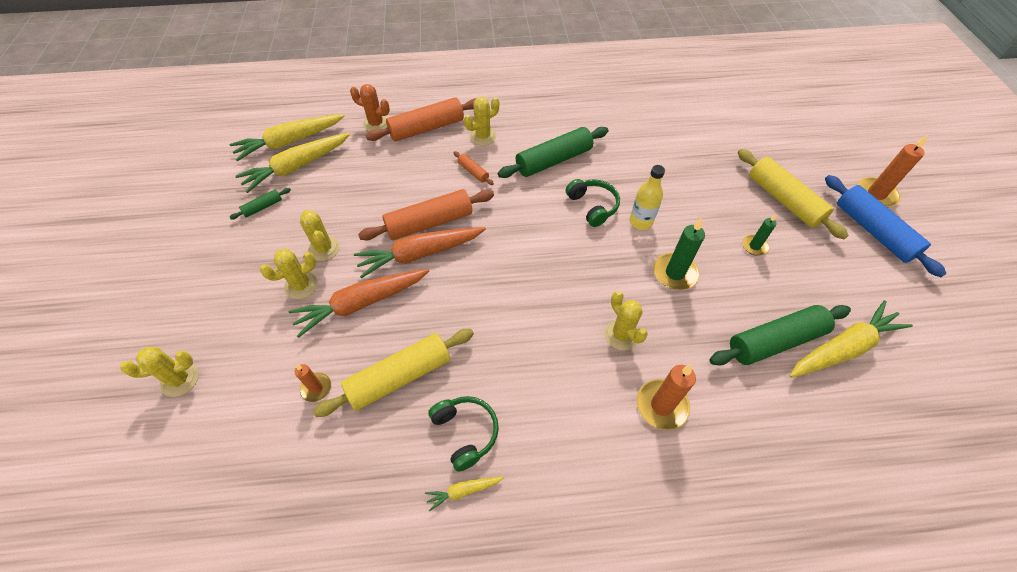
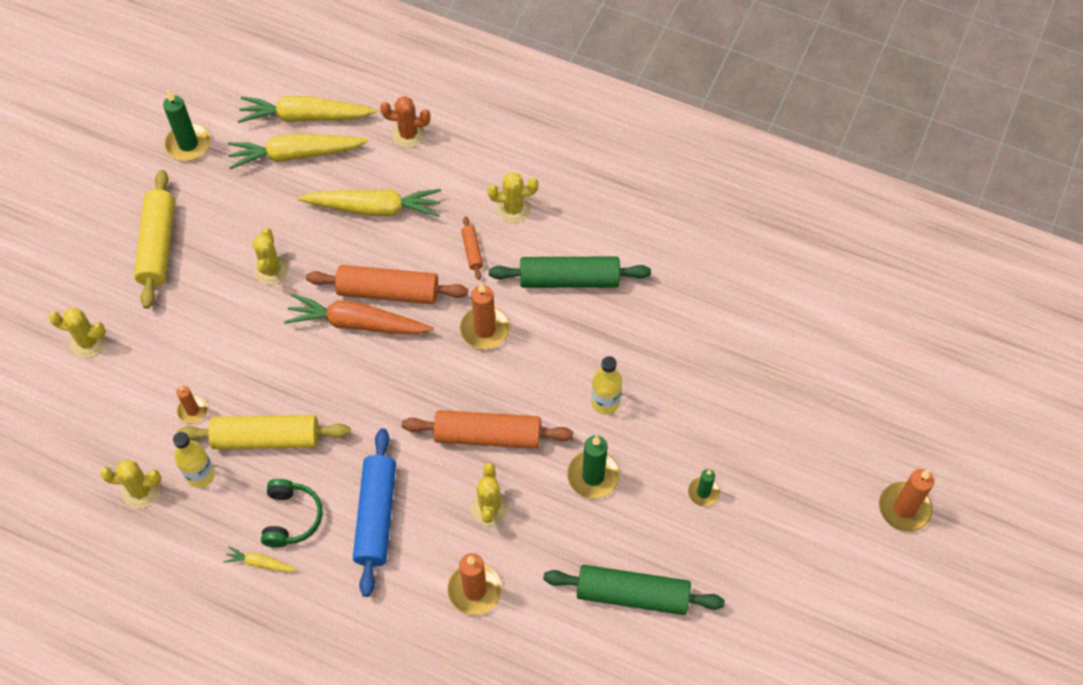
camera: 30 degrees right, 5 degrees up
(201, 193) = (188, 144): none -> green candle
(263, 207) = (238, 191): green rolling pin -> none
(301, 285) = (230, 301): yellow cactus -> yellow cactus (141, 491)
(356, 441) = (200, 475): none -> yellow bottle
(361, 303) = (273, 348): orange carrot -> none
(376, 124) = (408, 134): orange cactus -> orange cactus turned 45 degrees counterclockwise
(427, 128) = (459, 167): orange rolling pin -> orange rolling pin (488, 436)
(520, 215) = (485, 329): none -> orange candle
(593, 206) = (569, 358): green headphones -> none
(783, 200) = (787, 459): yellow rolling pin -> yellow rolling pin (158, 245)
(843, 348) = (694, 638): yellow carrot -> yellow carrot (374, 208)
(873, 231) = (854, 546): blue rolling pin -> blue rolling pin (376, 516)

